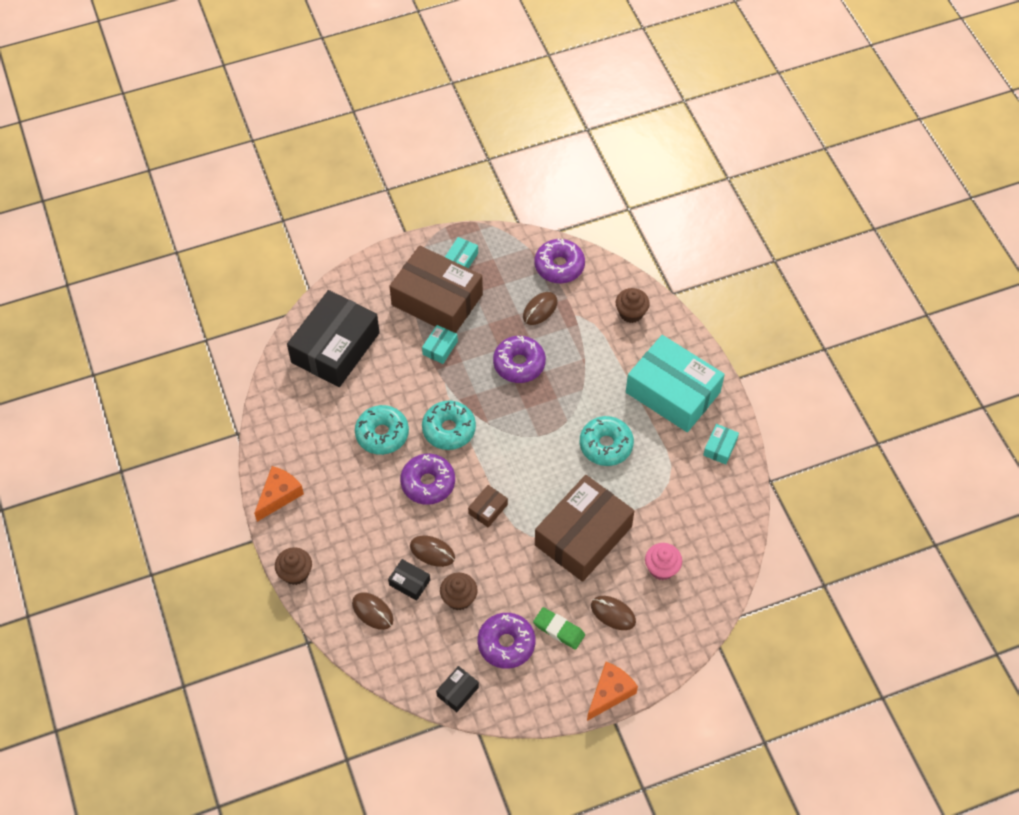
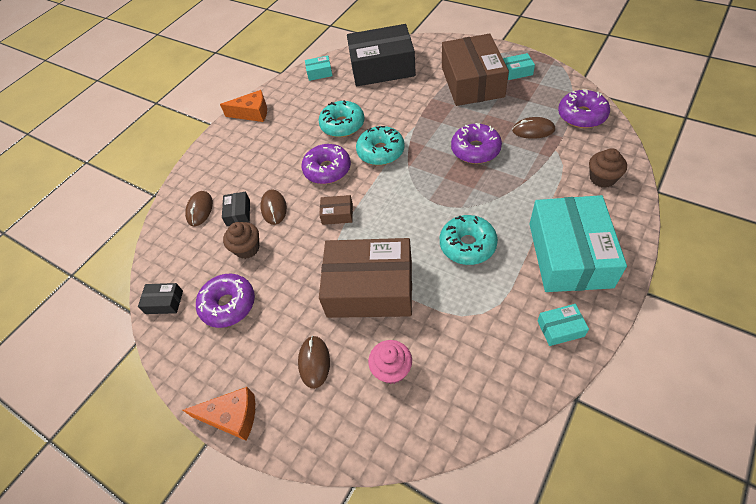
camera: 60 degrees right, 5 degrees down
(295, 573) = (201, 155): brown cupcake -> none
(440, 348) = (438, 106): turquoise box -> turquoise box (319, 73)
(559, 629) = (268, 332): green eraser -> none

